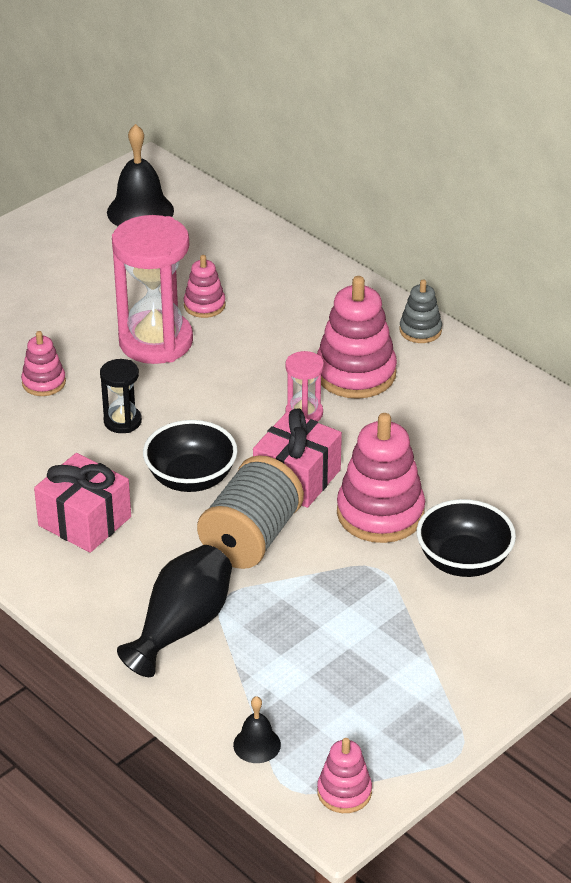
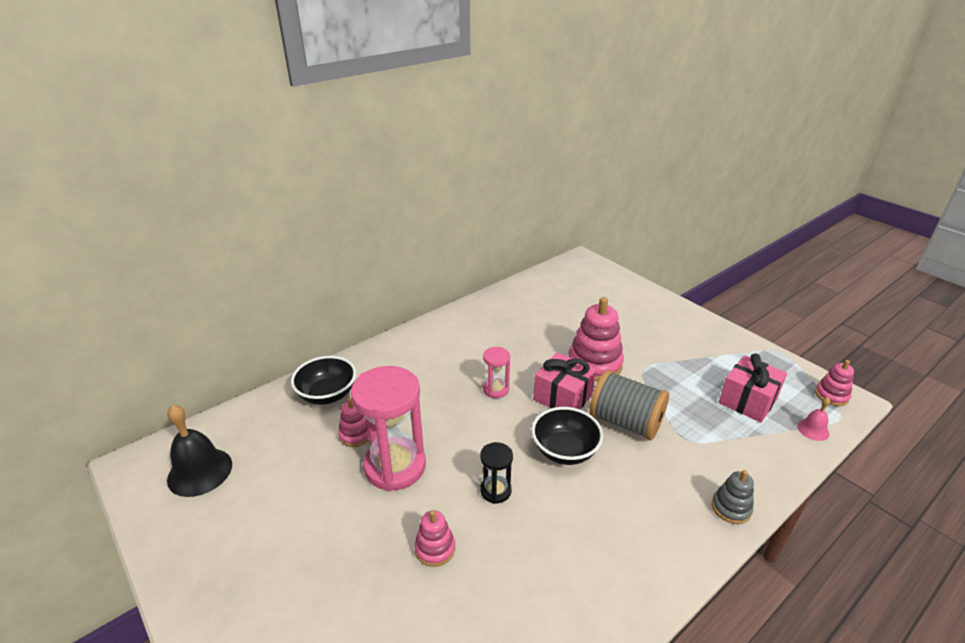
camera: 85 degrees left, 5 degrees down
(84, 521) = (619, 518): pink gift -> pink gift (747, 401)
(181, 626) = (721, 462): black vase -> none
(257, 744) = (813, 429): black bell -> pink bell
(355, 373) = (457, 363): pink stacking toy -> none
(420, 330) = (418, 334): grey stacking toy -> grey stacking toy (731, 508)
(463, 561) = (631, 337): black bowl -> black bowl (327, 394)

